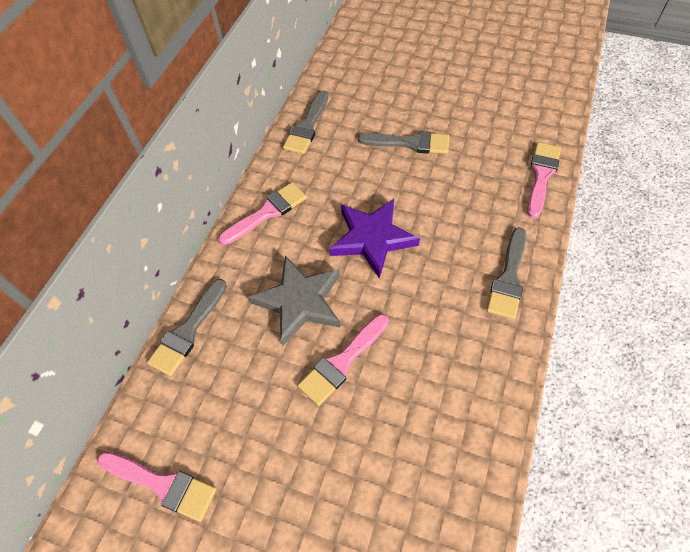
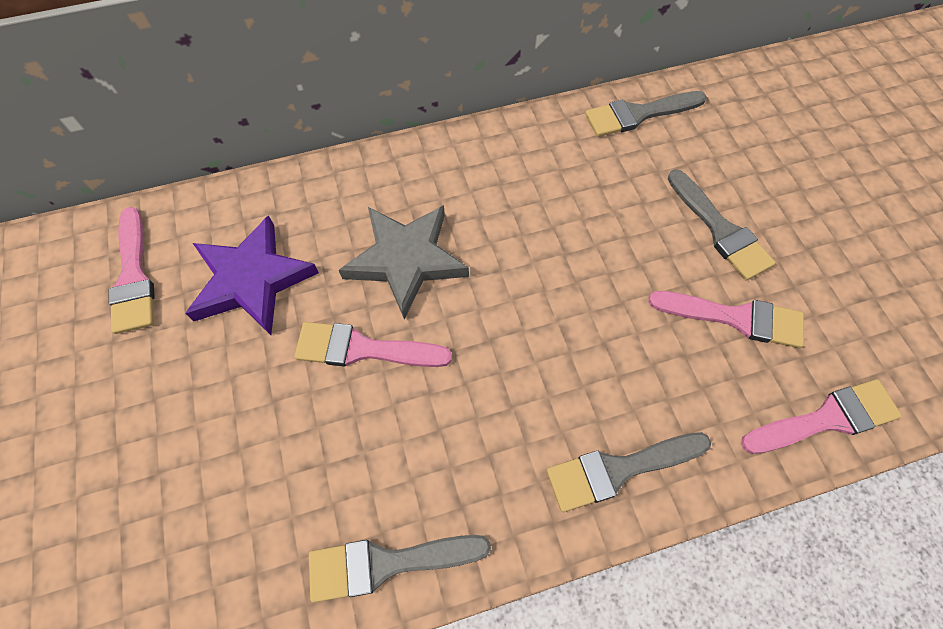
camera: 50 degrees right, 5 degrees up
(188, 331) = (300, 186): grey brush -> grey brush (387, 563)
(267, 212) = (490, 156): pink brush -> pink brush (735, 318)
(372, 238) = (544, 277): purple star -> purple star (251, 280)

